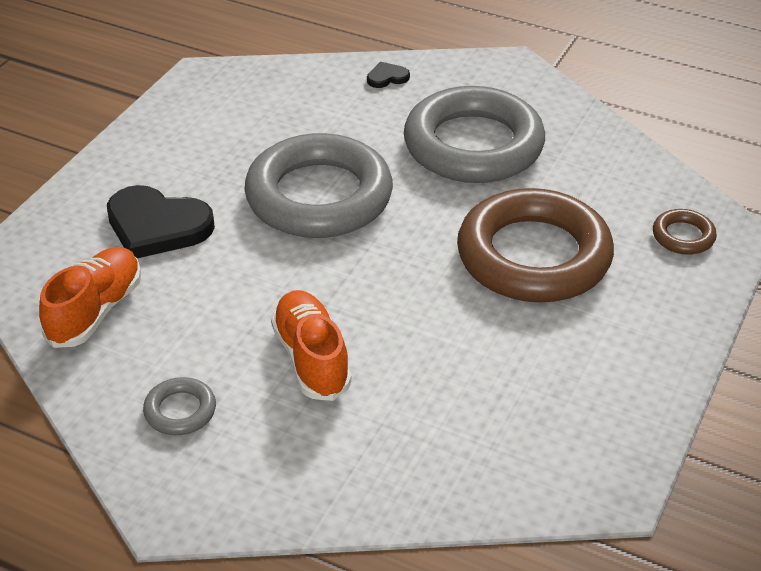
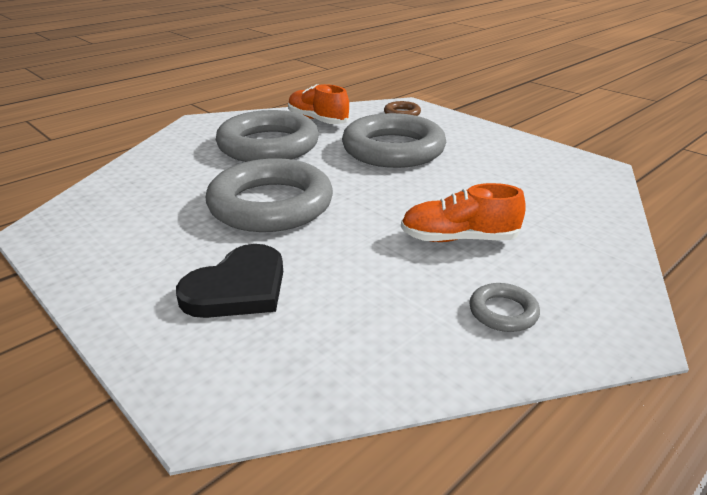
camera: 70 degrees left, 10 degrees down
(95, 311) = (340, 346): orange shoe -> orange shoe (318, 120)
(387, 77) = (157, 157): black heart -> none
(533, 256) = (393, 149): brown ring -> grey ring

